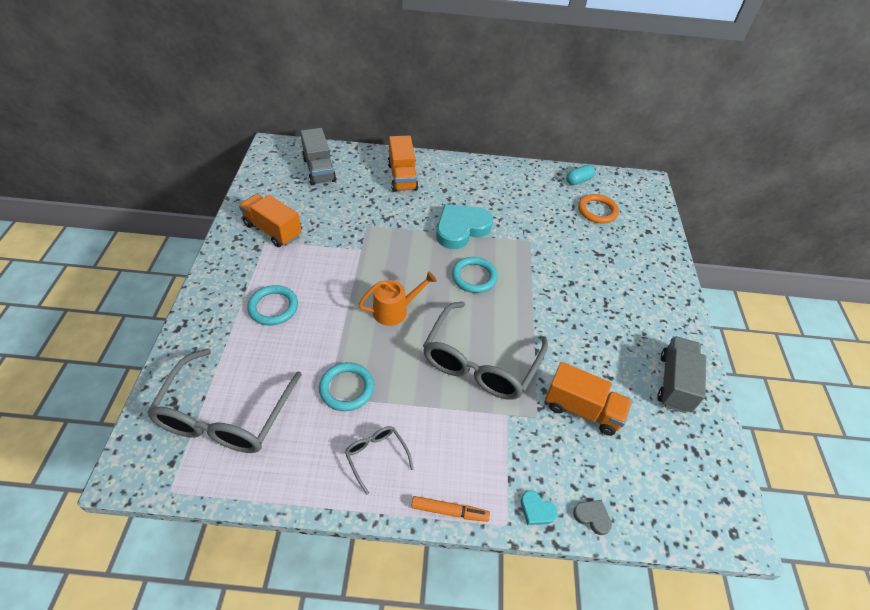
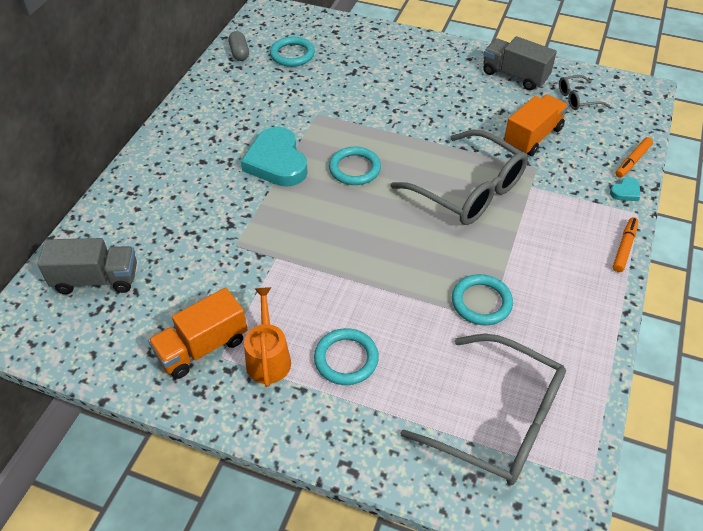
camera: 70 degrees left, 0 degrees up
(376, 456) = (565, 290): grey glasses -> grey glasses (577, 99)
(394, 310) = (383, 243): orange watering can -> orange watering can (268, 358)
(402, 177) = (158, 195): orange truck -> none
(578, 180) = (239, 53): turquoise capsule -> grey capsule
(592, 517) = (632, 161): grey heart -> orange marker
(597, 211) = (292, 54): orange ring -> turquoise ring

